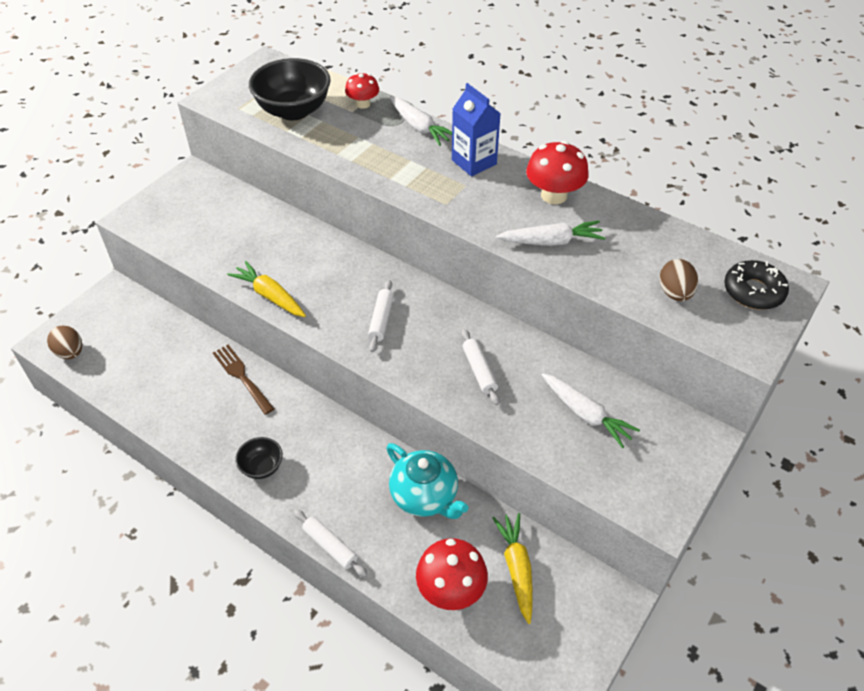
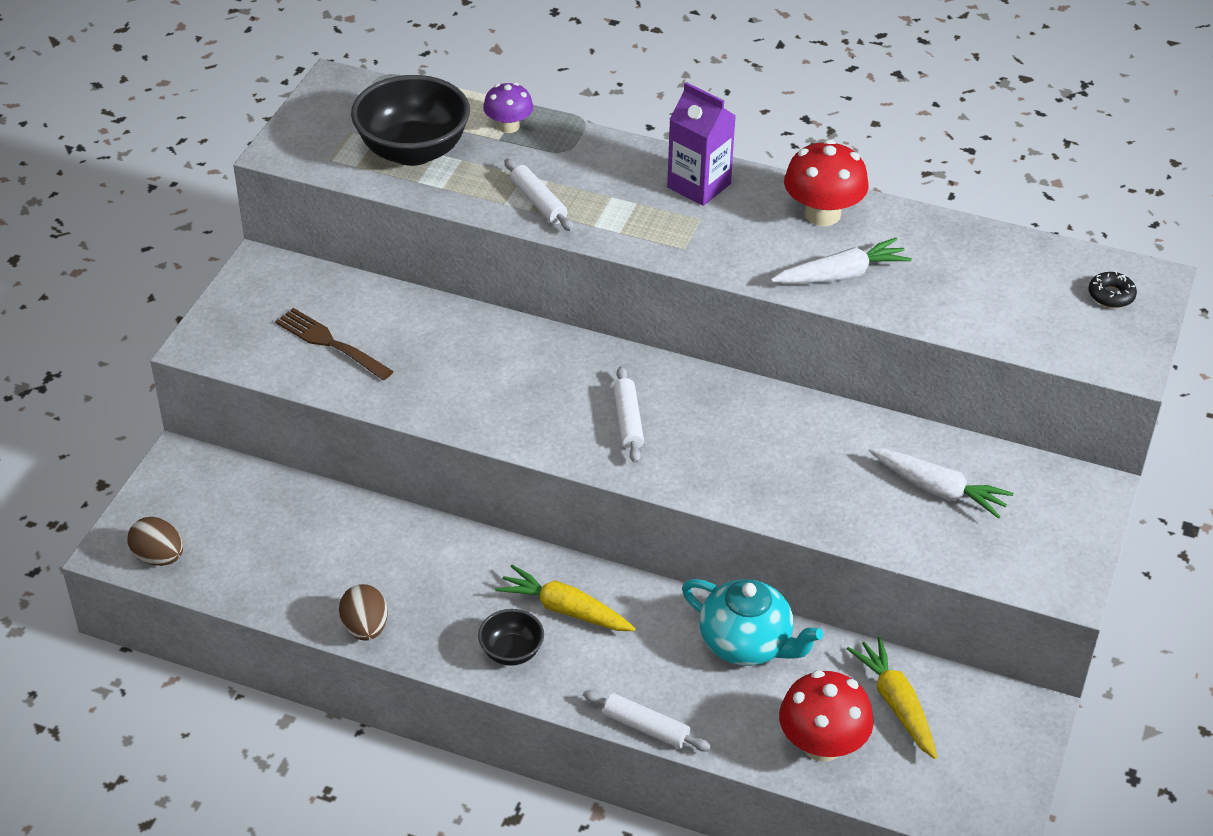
camera: 15 degrees left, 5 degrees down
(242, 377) = (430, 543): brown fork -> brown fork (330, 343)
(270, 296) = (459, 417): yellow carrot -> yellow carrot (565, 609)
(363, 104) = (508, 126): red mushroom -> purple mushroom
(419, 127) = (604, 148): white carrot -> none
(474, 162) = (699, 186): blue carton -> purple carton
(479, 371) = (784, 462): white rolling pin -> white rolling pin (538, 202)
(675, 293) = (1017, 313): brown egg -> brown egg (365, 628)
(753, 291) = (1111, 295): black donut -> black donut, size x0.60

